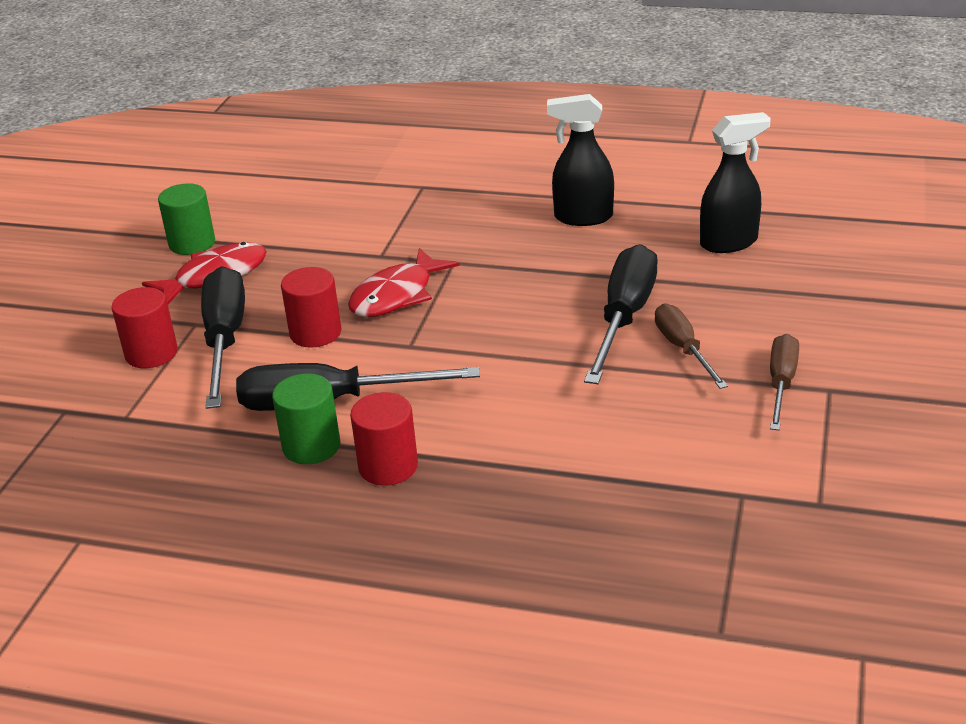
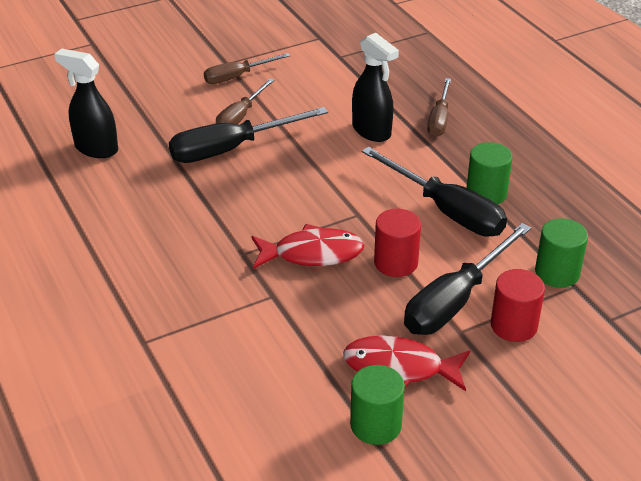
camera: 135 degrees left, 5 degrees up
(152, 418) = (557, 273): none -> green cylinder
(388, 466) = (462, 158): red cylinder -> none
(483, 496) = (439, 119): none -> brown screwdriver
(582, 217) = (117, 225): black spray bottle -> black spray bottle (372, 131)

